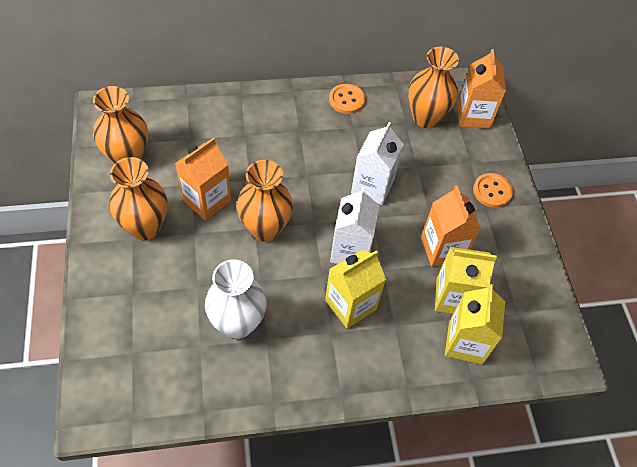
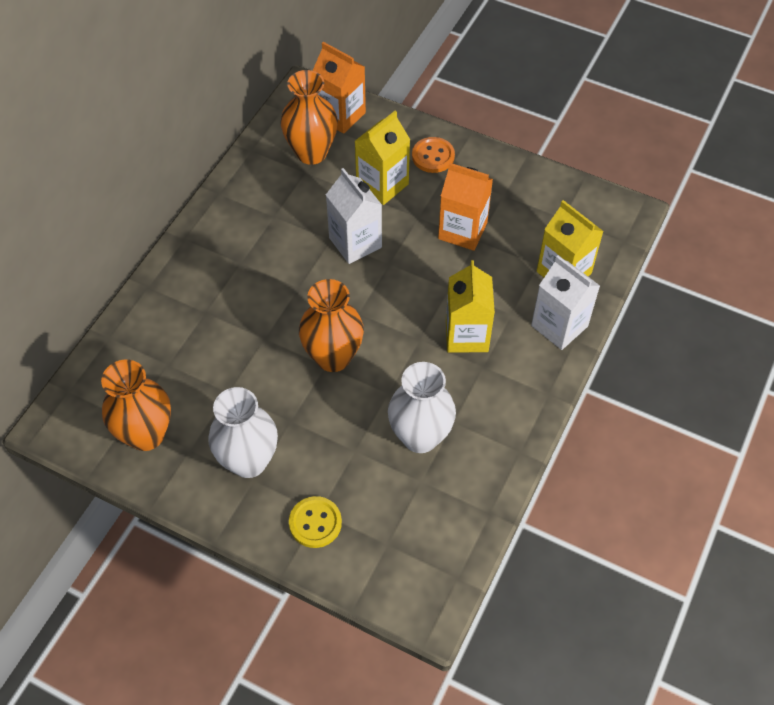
camera: 50 degrees left, 0 degrees up
(121, 296) = (315, 523): none -> yellow button
(145, 227) = (249, 461): orange vase -> white vase
(207, 200) = (259, 389): orange carton -> none
(346, 100) = (235, 201): orange button -> none
(350, 250) = (411, 301): white carton -> white carton (559, 326)
(453, 297) = (516, 253): yellow carton -> yellow carton (382, 185)

